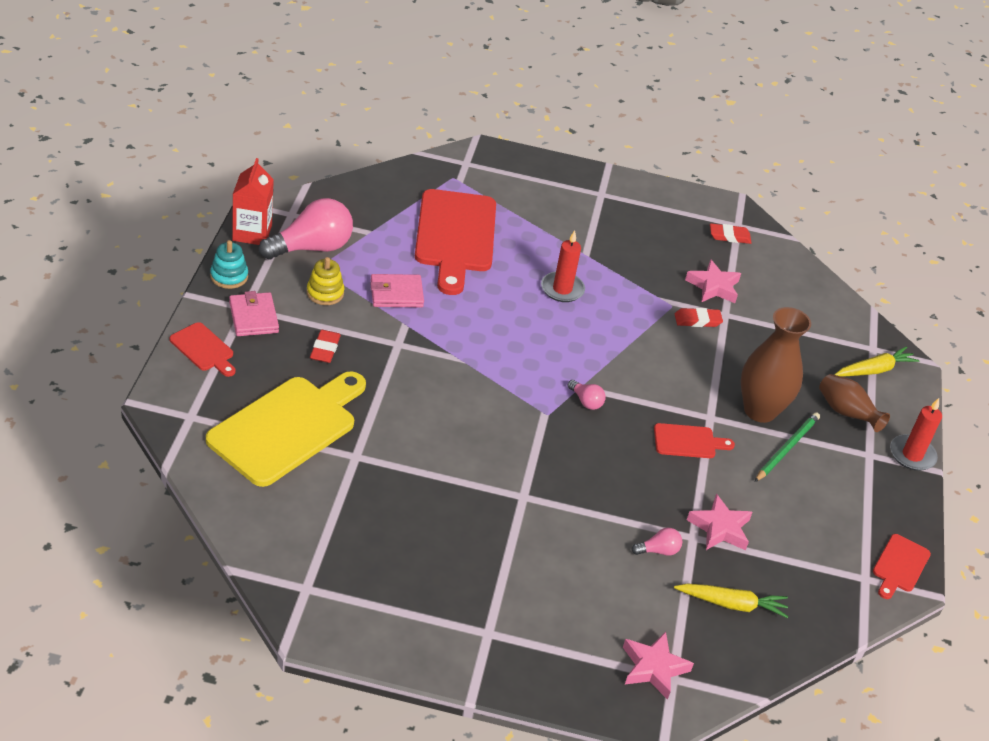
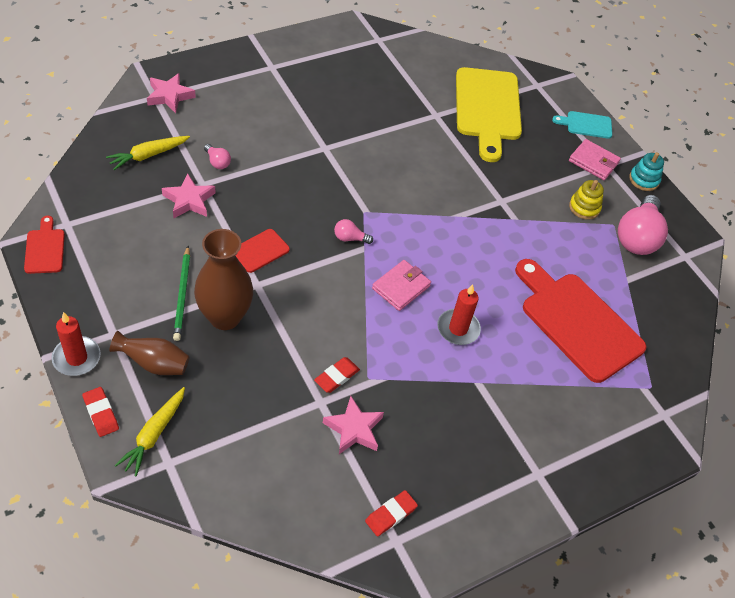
camera: 140 degrees right, 10 degrees up
(203, 349) = (586, 125): red cutting board -> turquoise cutting board
(252, 233) = (680, 222): red carton -> none
(325, 349) = (532, 168): red eraser -> red eraser (101, 413)
(396, 294) = (548, 238): pink wallet -> pink wallet (401, 287)
(658, 551) = (217, 162): pink light bulb -> pink light bulb turned 75 degrees counterclockwise

